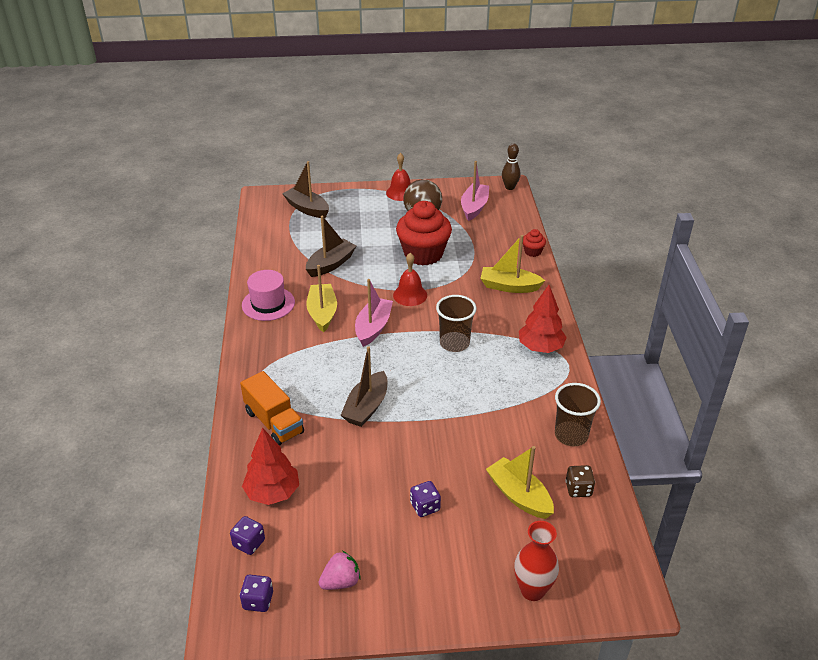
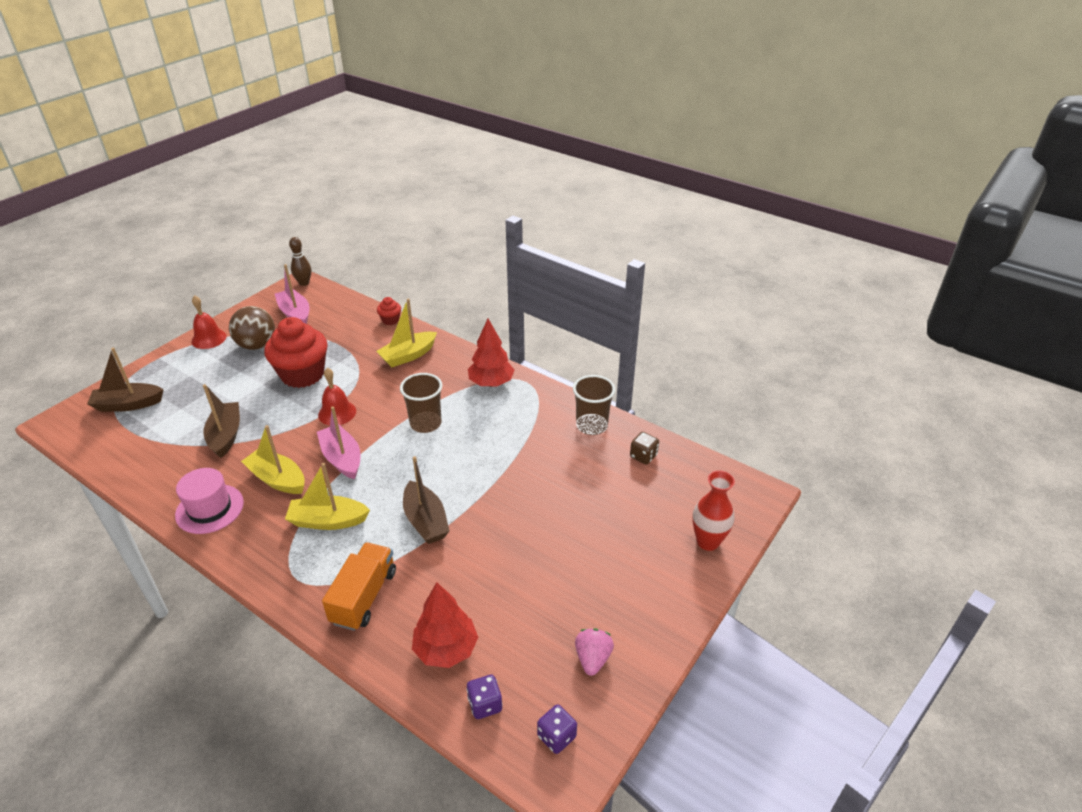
camera: 50 degrees left, 0 degrees up
(274, 422) = (364, 597): orange truck -> orange truck turned 75 degrees counterclockwise
(425, 507) = (571, 552): purple dice -> none
(519, 496) = (617, 491): yellow boat -> yellow boat (328, 521)

